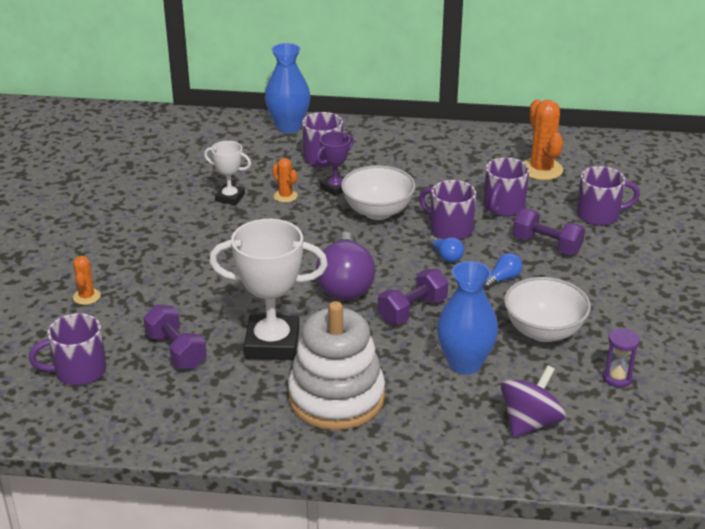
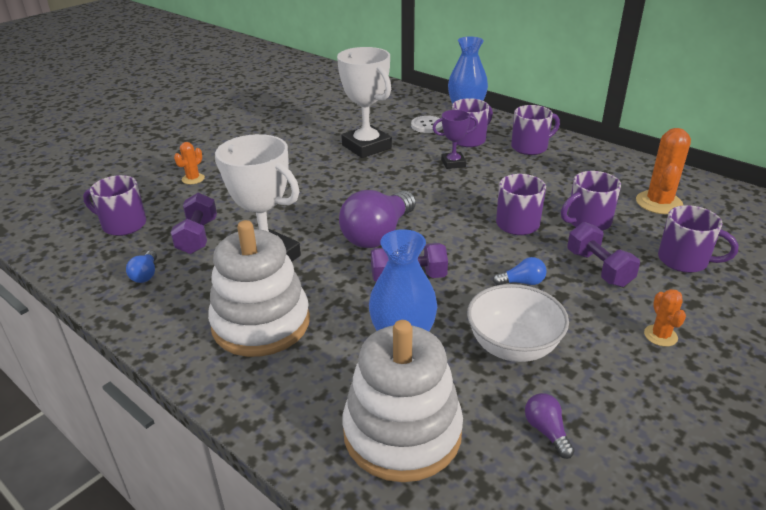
camera: 35 degrees right, 0 degrees up
(230, 198) = (366, 147): white trophy -> white trophy, size x1.89
(265, 153) = (427, 126): none -> white button
(285, 196) = (408, 157): orange cactus -> orange cactus (660, 336)
(377, 211) = (468, 190): white bowl -> none
(388, 147) = (530, 147): none -> purple mug
(446, 256) = (488, 244): blue light bulb -> blue light bulb (145, 274)
(530, 422) = (402, 432): purple spinning top -> white stacking toy
(617, 378) = (546, 431): purple hourglass -> purple light bulb

